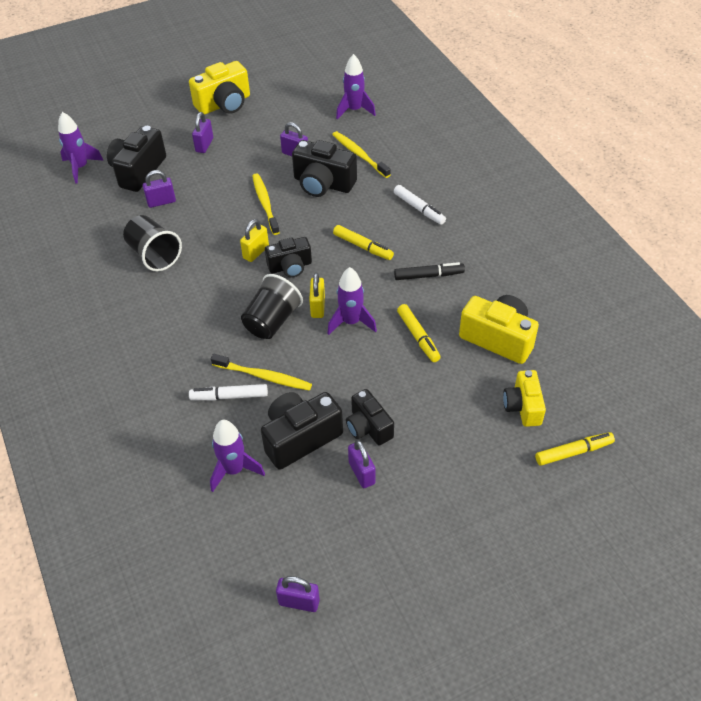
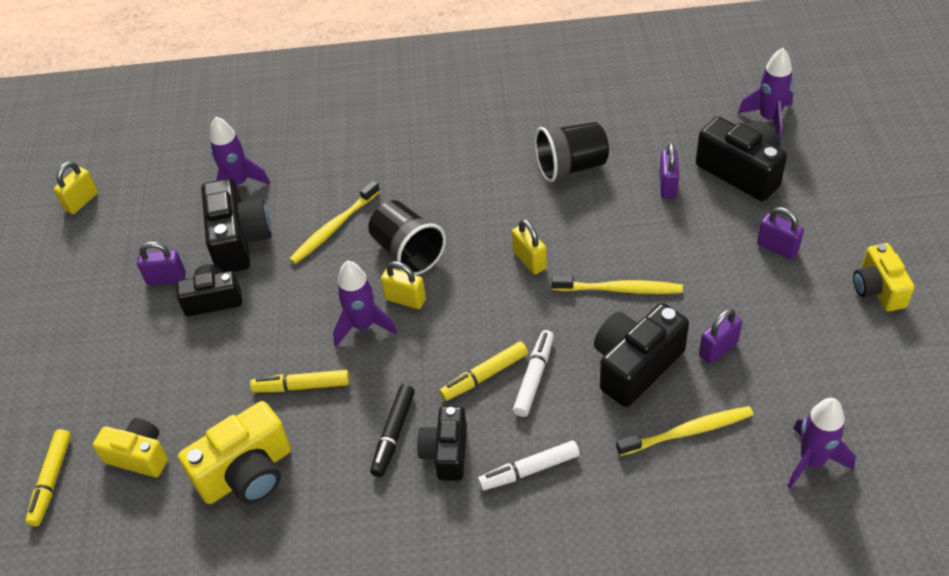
camera: 115 degrees right, 0 degrees up
(224, 104) = (878, 289): yellow camera -> yellow camera, size x0.66
(229, 396) = (326, 195): white marker -> white marker (534, 377)
(290, 267) = (486, 289): black camera -> black camera (446, 452)
(299, 602) = (81, 201): purple padlock -> yellow padlock

